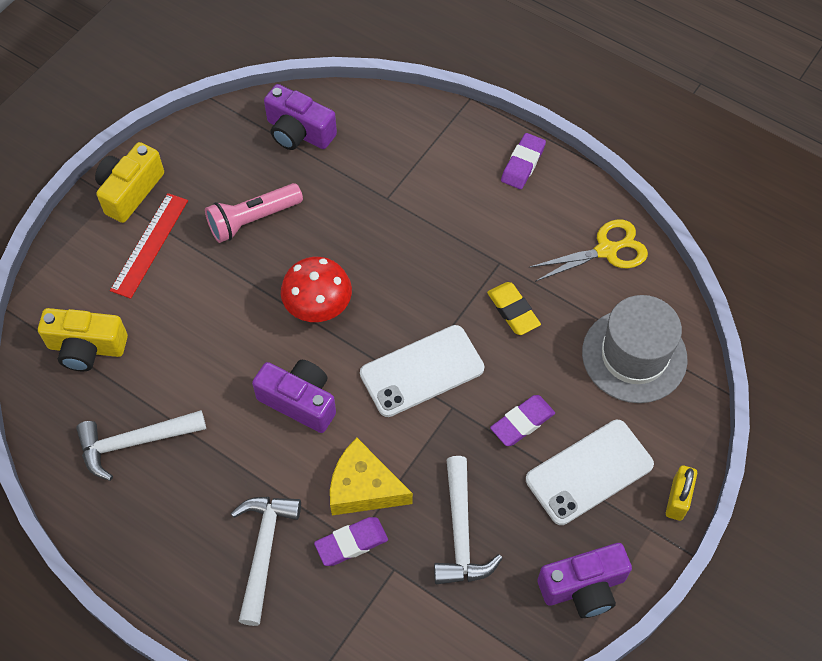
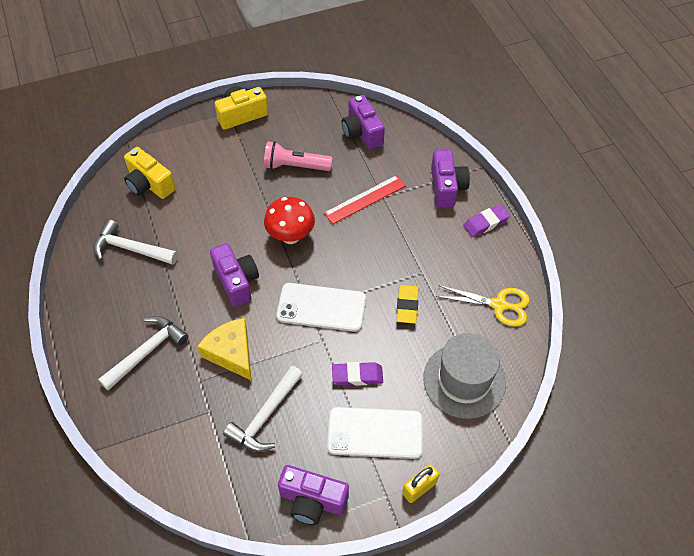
camera: 35 degrees right, 5 degrees down
(149, 245) = (228, 149): red ruler -> red ruler (365, 199)
(351, 543) = (198, 380): purple eraser -> none
(448, 146) = (446, 187): none -> purple camera

